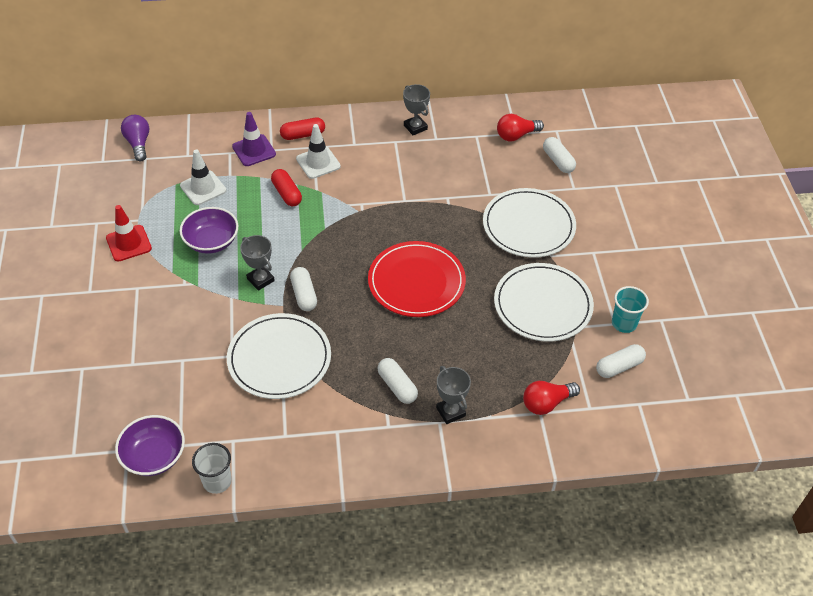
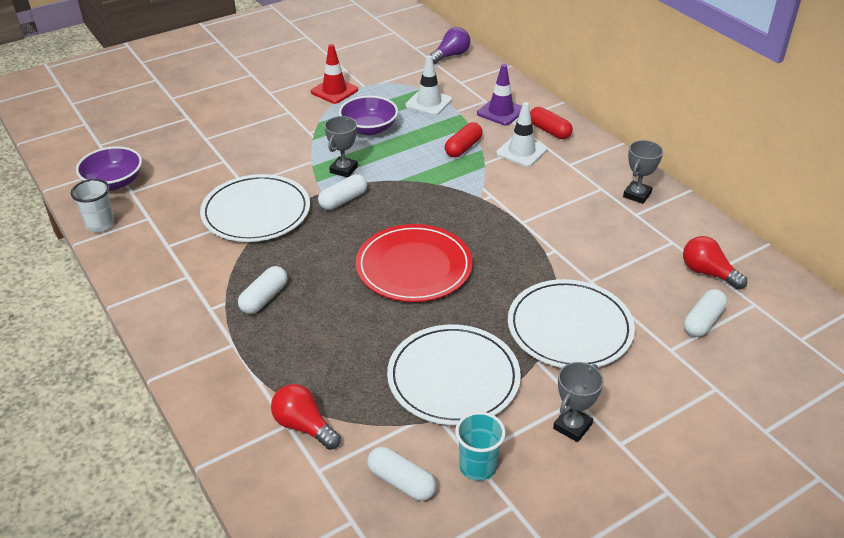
camera: 65 degrees right, 10 degrees down
(450, 412) = (251, 348): grey trophy -> grey trophy (572, 426)

